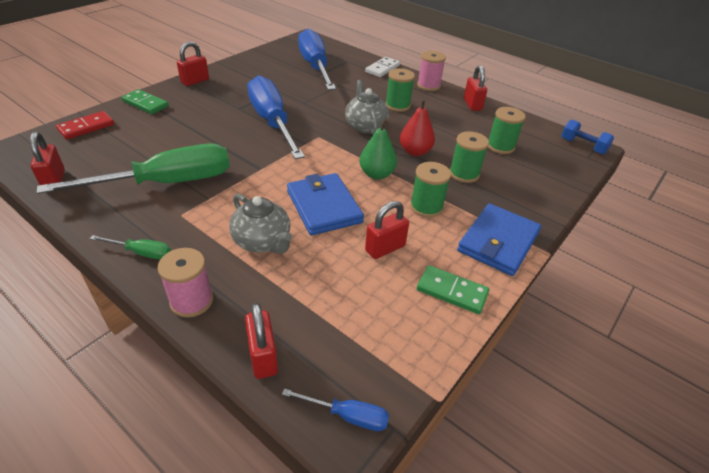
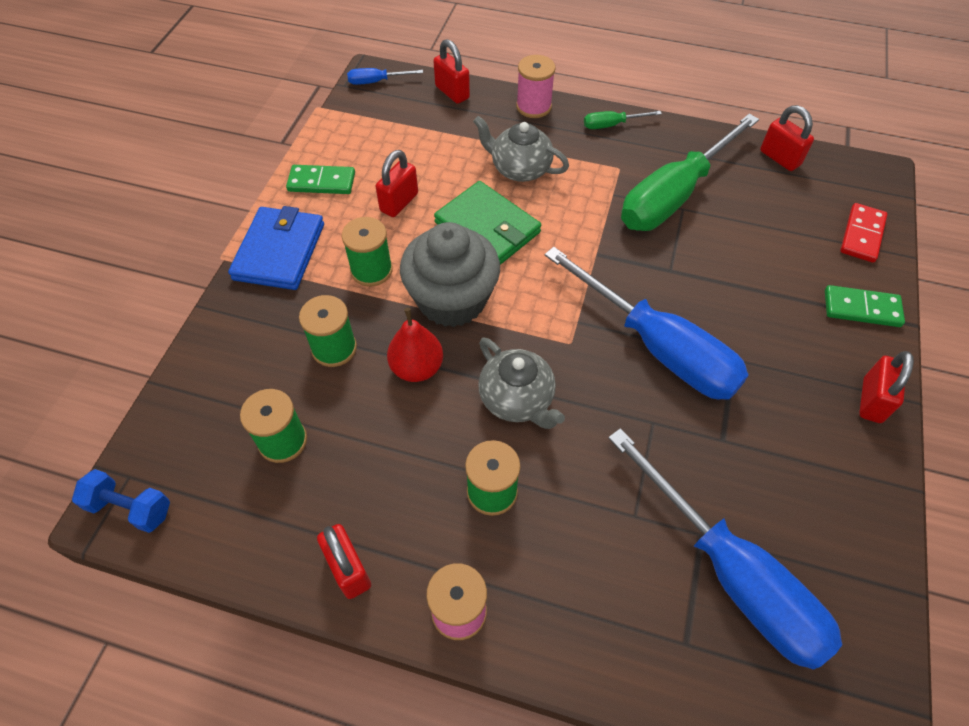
camera: 160 degrees right, 15 degrees up
(324, 206) = (487, 228): blue wallet -> green wallet
(376, 174) = (452, 300): green pear -> grey cupcake
(382, 69) = (590, 646): white domino -> none

